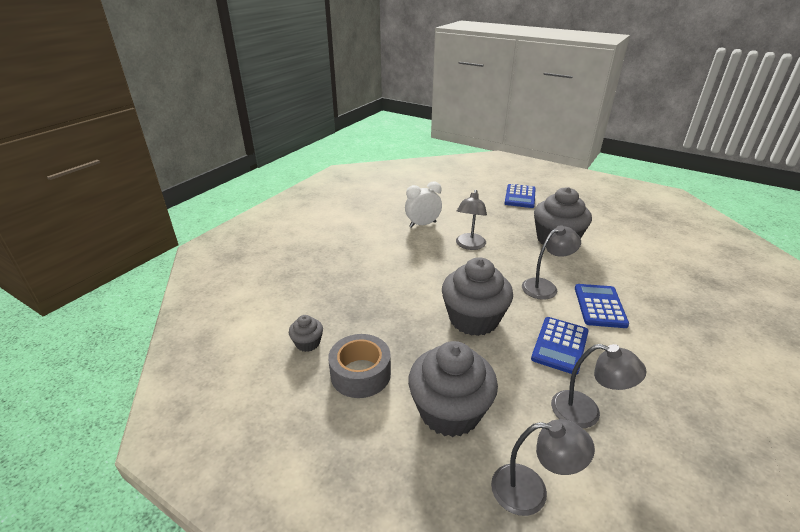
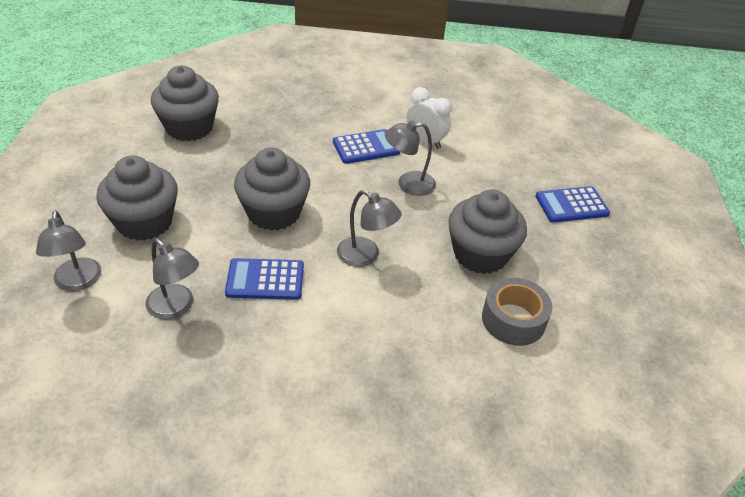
camera: 60 degrees right, 10 degrees up
(307, 343) = (189, 127): grey cupcake -> grey cupcake, size x2.16
(360, 374) = (166, 164): grey tape -> grey tape (513, 320)
(586, 412) = (176, 307): grey lamp -> grey lamp turned 45 degrees counterclockwise
(600, 306) = (355, 306): blue calculator -> blue calculator (366, 147)

